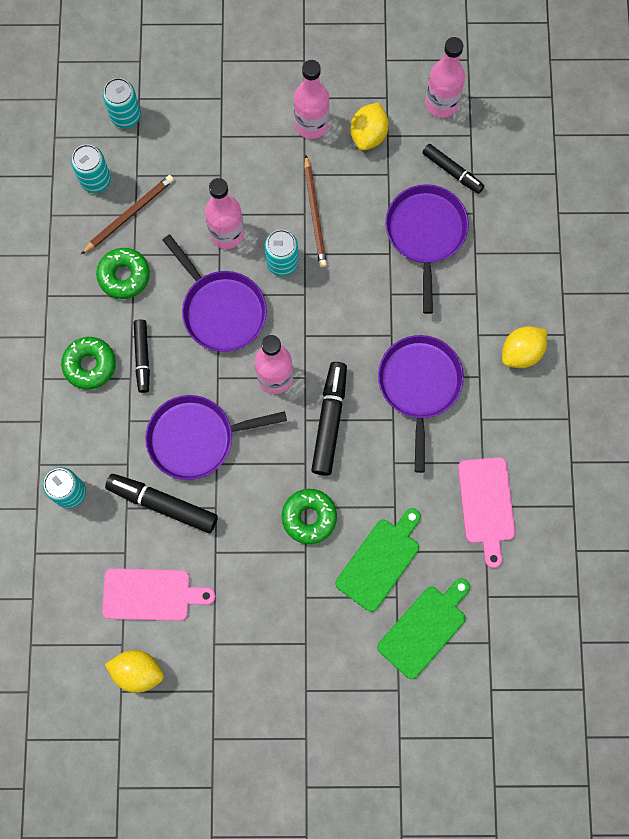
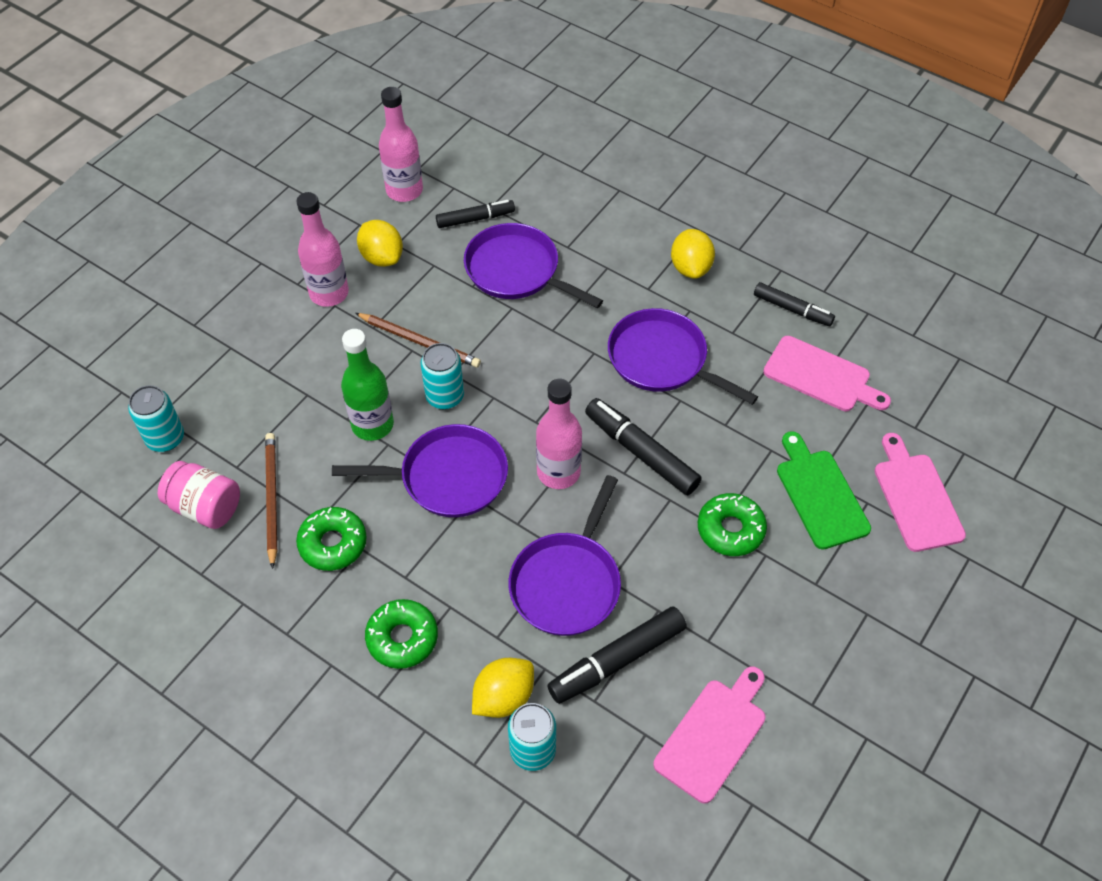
camera: 55 degrees left, 20 degrees down
(96, 180) = (205, 507): turquoise can -> pink jar
(138, 671) = (795, 806): yellow lemon -> yellow lemon (503, 697)
(142, 357) = (437, 580): black marker -> black marker (792, 309)
(227, 233) = (372, 425): pink bottle -> green bottle
(424, 628) = (916, 498): green cutting board -> pink cutting board

